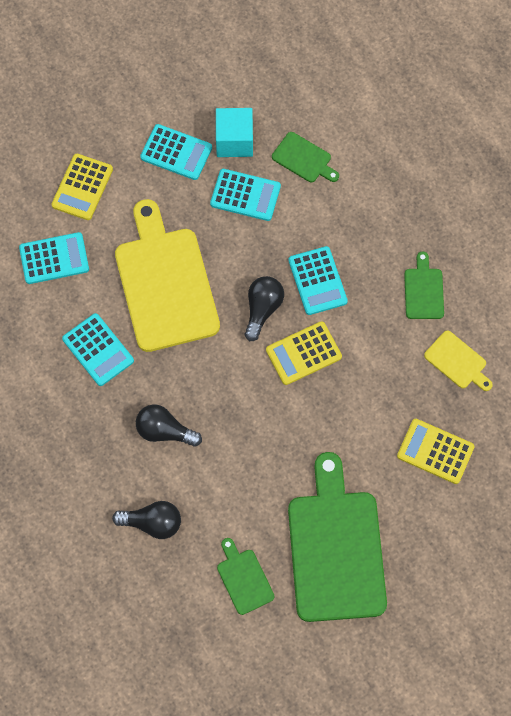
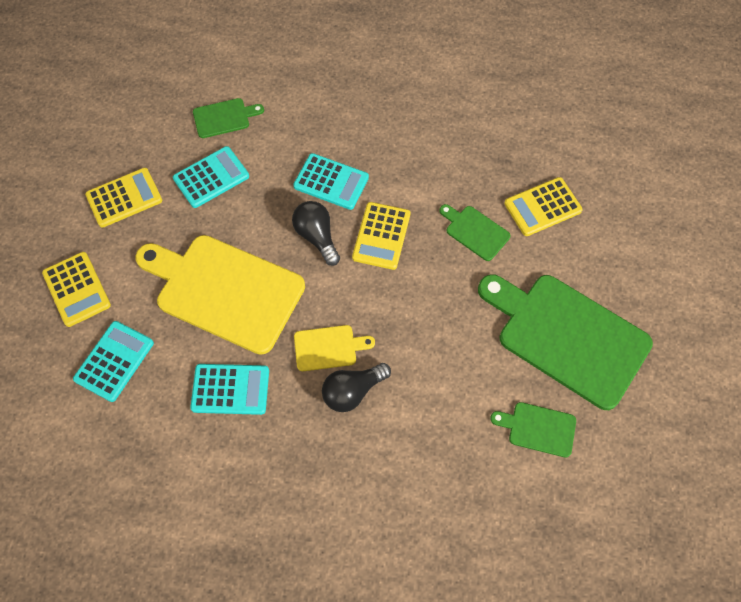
camera: 50 degrees left, 5 degrees down
(152, 523) = (427, 466): black light bulb -> none
(176, 152) = (124, 198): turquoise calculator -> yellow calculator
(234, 141) = (159, 151): turquoise cube -> none
(423, 291) = (406, 120): green cutting board -> green cutting board (475, 231)
(457, 361) = (483, 140): yellow cutting board -> yellow cutting board (328, 347)

